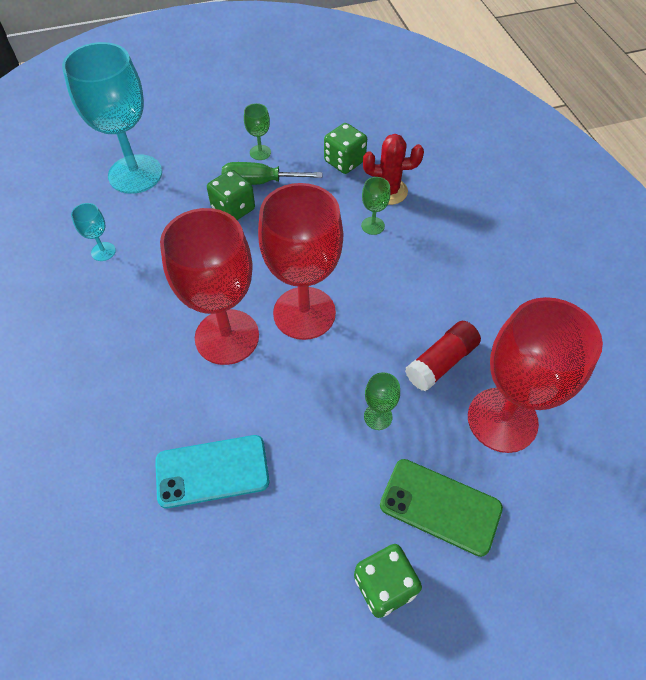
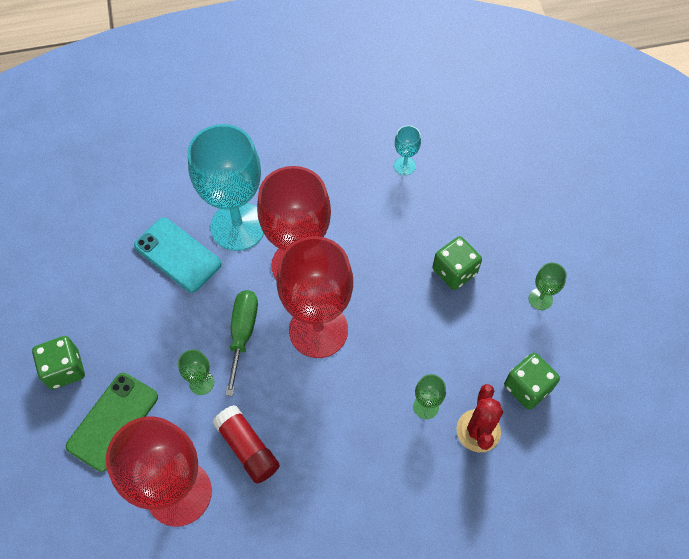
camera: 95 degrees right, 5 degrees up
(135, 174) = (505, 184): turquoise goblet -> turquoise goblet (238, 226)
(212, 471) = (178, 255): turquoise phone -> turquoise phone turned 45 degrees counterclockwise
(260, 182) = (493, 297): green screwdriver -> green screwdriver (243, 334)

